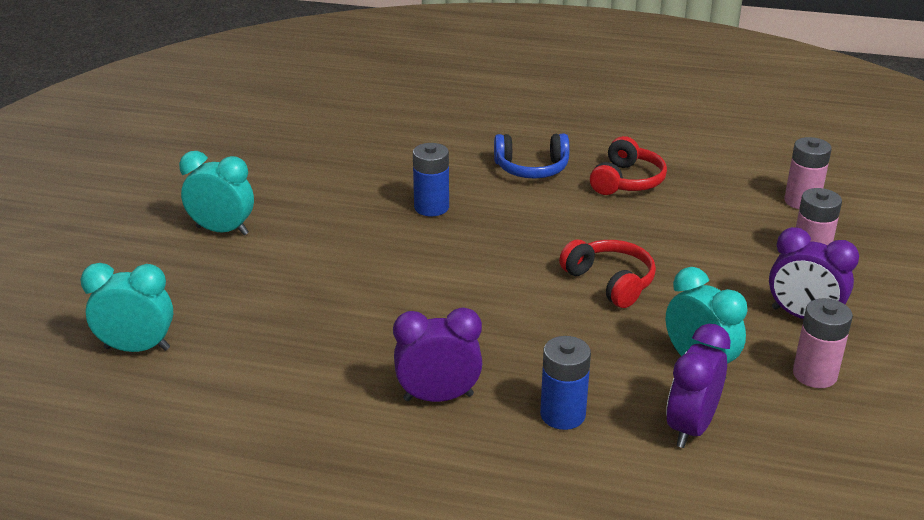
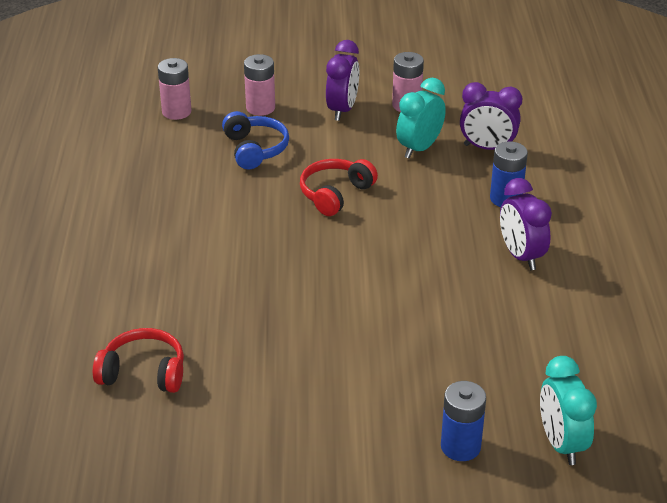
camera: 105 degrees left, 5 degrees up
(222, 230) = (349, 452): turquoise clock -> none
(431, 207) = (252, 311): blue battery -> blue battery (460, 446)
(531, 168) = (155, 259): blue headphones -> blue headphones (255, 149)
(627, 181) = (166, 200): red headphones -> red headphones (143, 372)

